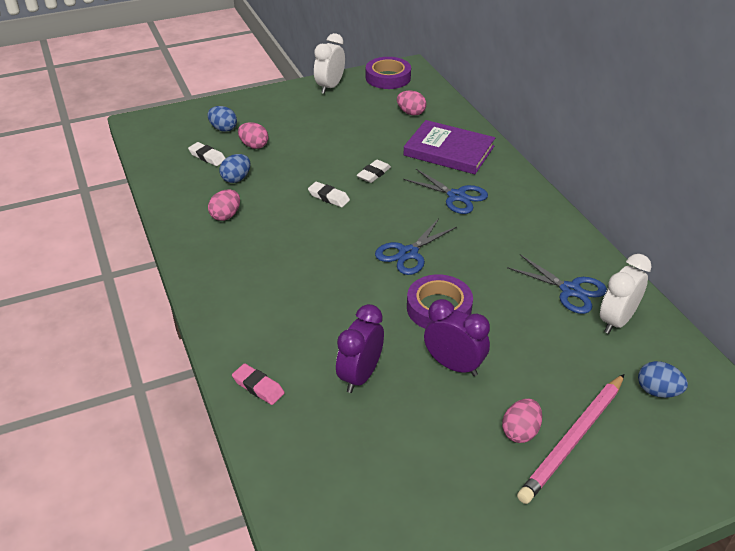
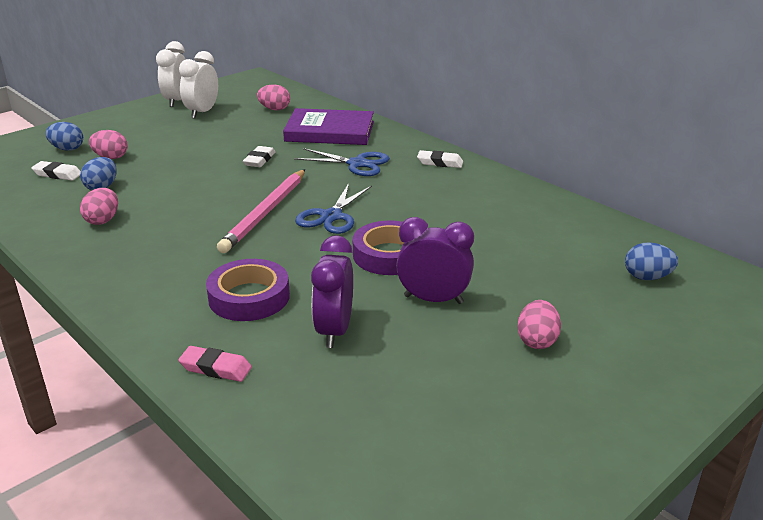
camera: 20 degrees left, 10 degrees down
(328, 197) = (219, 186): white eraser -> white eraser (440, 163)
(388, 77) = (236, 87): purple tape -> purple tape (249, 297)
(570, 290) = (514, 216): blue scissors -> none
(573, 440) = (594, 335): pink pencil -> pink pencil (265, 213)
(616, 321) = (572, 231): white clock -> white clock (202, 112)

